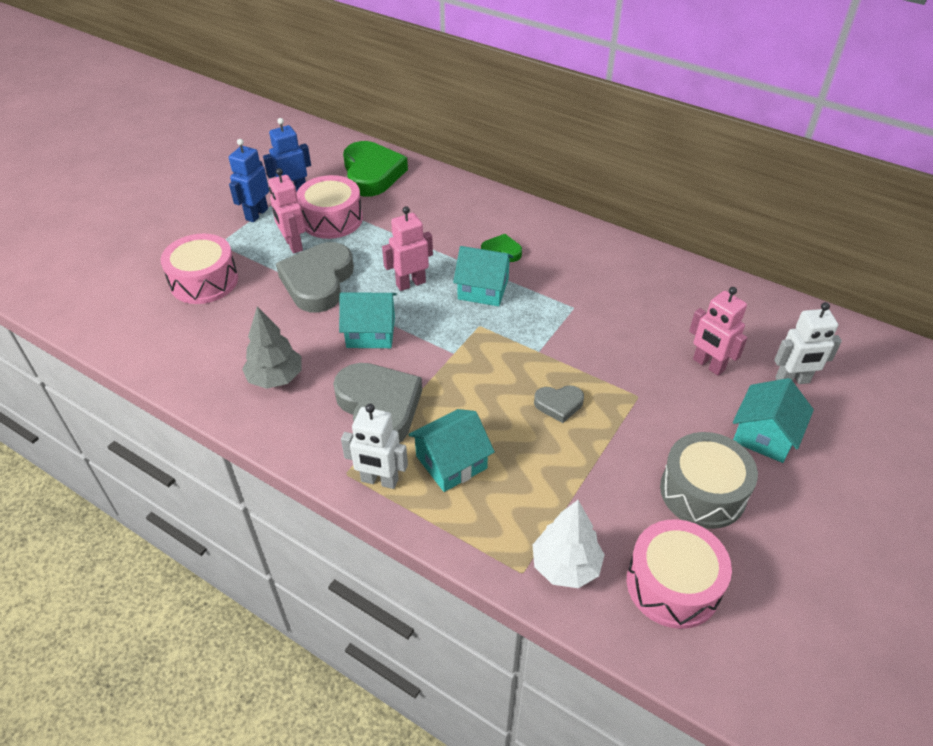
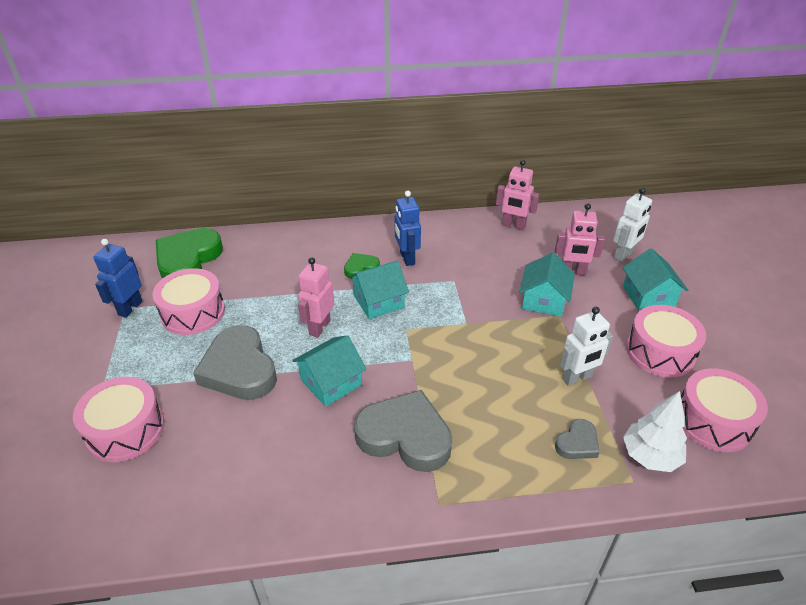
camera: 40 degrees left, 5 degrees down
(256, 214) = (113, 344): blue robot -> blue robot (407, 258)
(275, 378) = (293, 469): grey tree -> none
(293, 245) = (180, 351): pink robot -> pink robot (513, 225)
(372, 174) = (188, 260): green heart -> green heart turned 105 degrees counterclockwise
(379, 480) = (470, 490): white robot -> white robot (577, 378)
(451, 462) = (502, 439): turquoise house -> turquoise house (544, 300)
(559, 404) = (521, 351): grey heart -> grey heart (577, 443)
(702, 492) = (660, 352): grey drum -> pink drum

